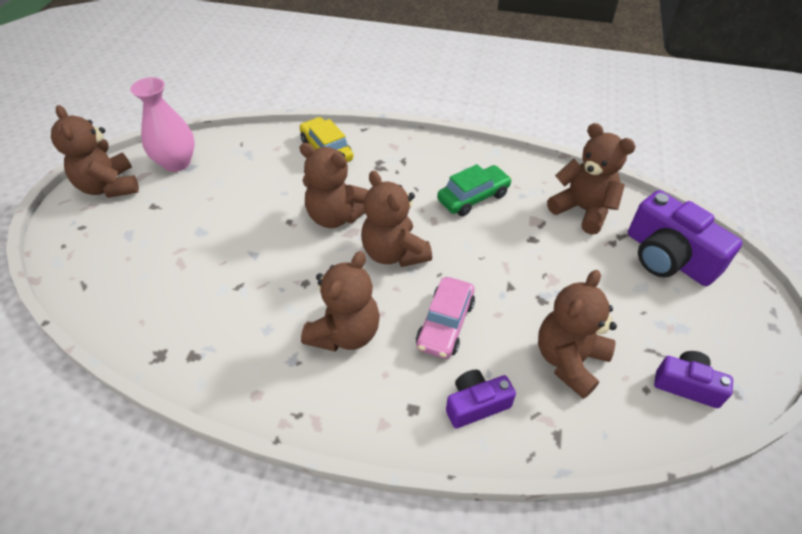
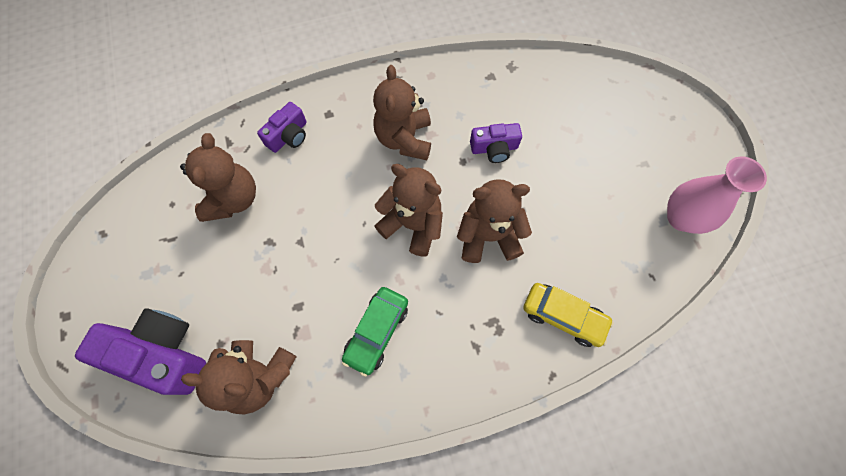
camera: 150 degrees right, 20 degrees up
(109, 186) = (702, 161): brown teddy bear -> none
(445, 324) = (336, 181): pink car -> none
(686, 385) = (141, 222): purple camera -> purple camera (494, 148)

